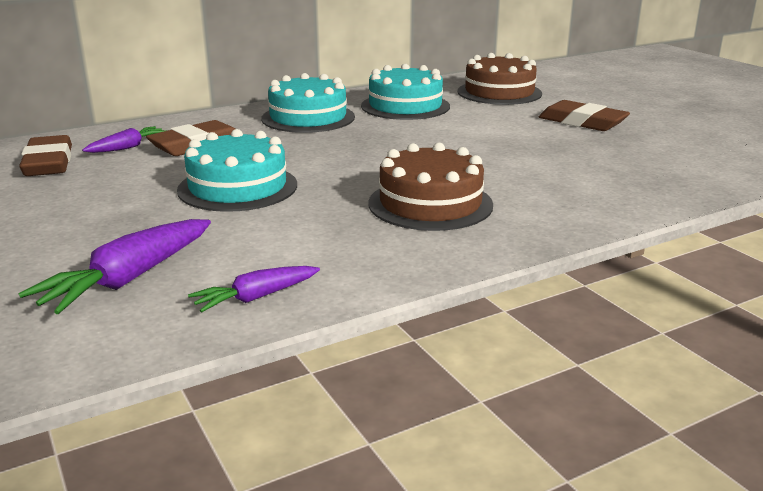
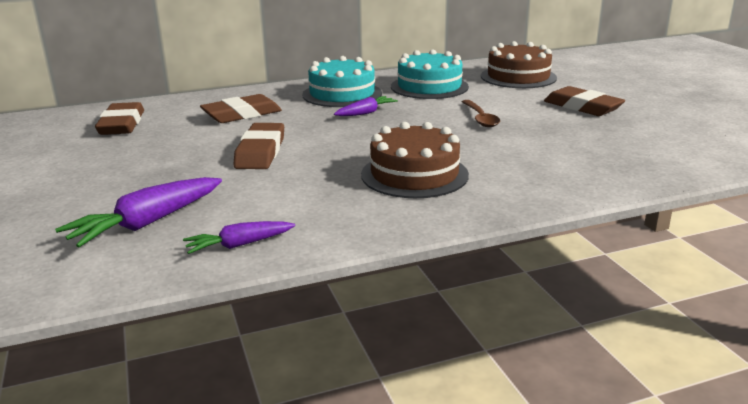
camera: 10 degrees right, 0 degrees up
(127, 147) = (187, 114): purple carrot -> purple carrot (366, 113)
(237, 187) = (260, 152): turquoise cake -> brown eraser
(477, 139) = (480, 118): none -> brown spoon

